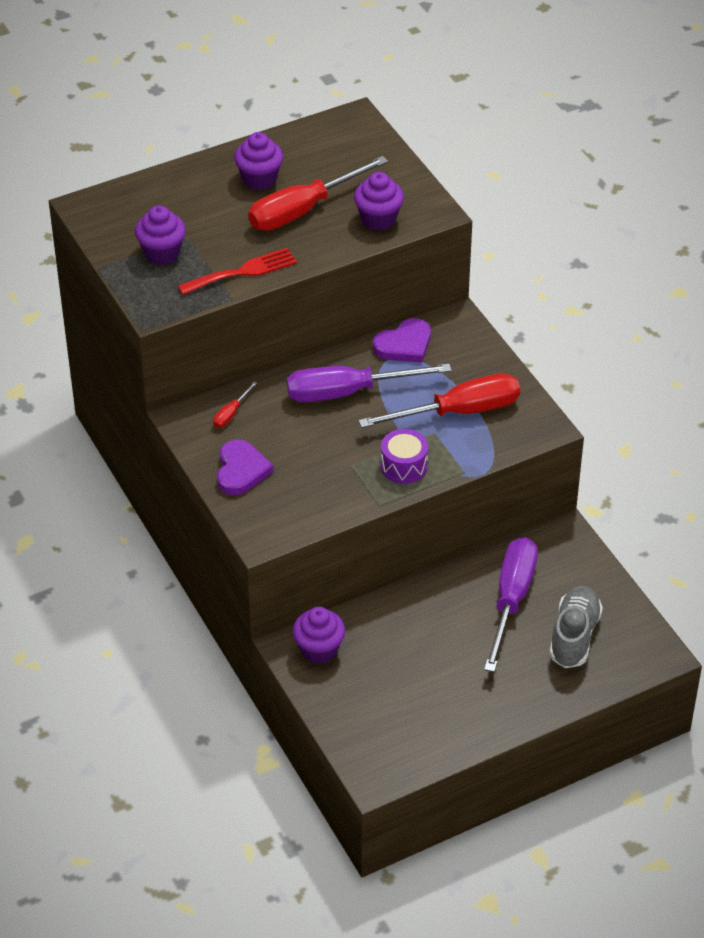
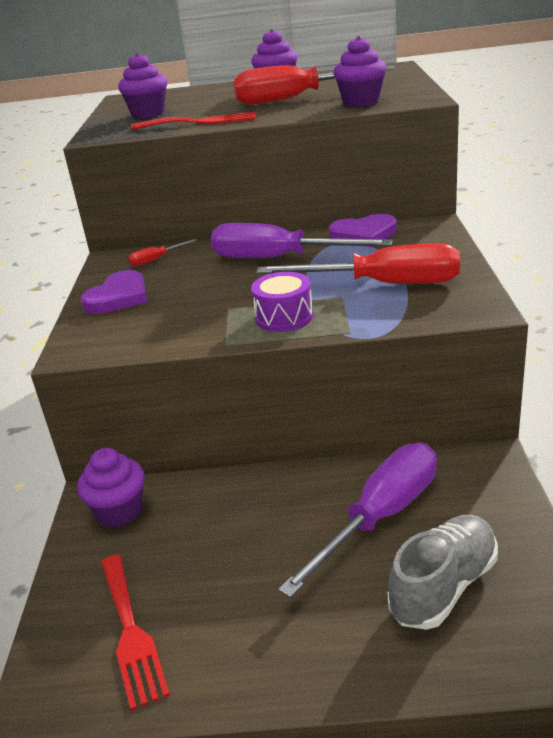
camera: 30 degrees right, 15 degrees down
(399, 725) = (131, 632): none -> red fork

